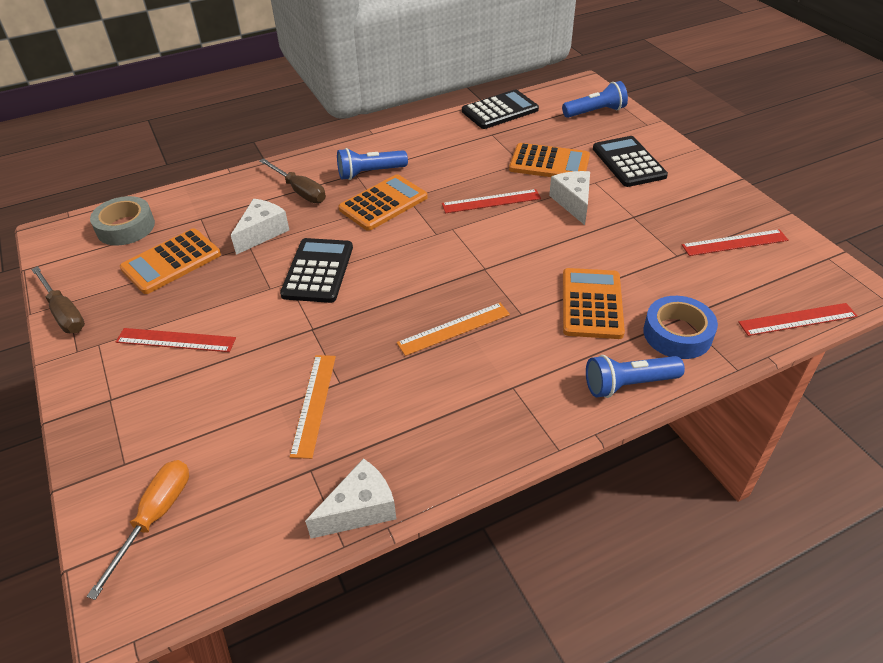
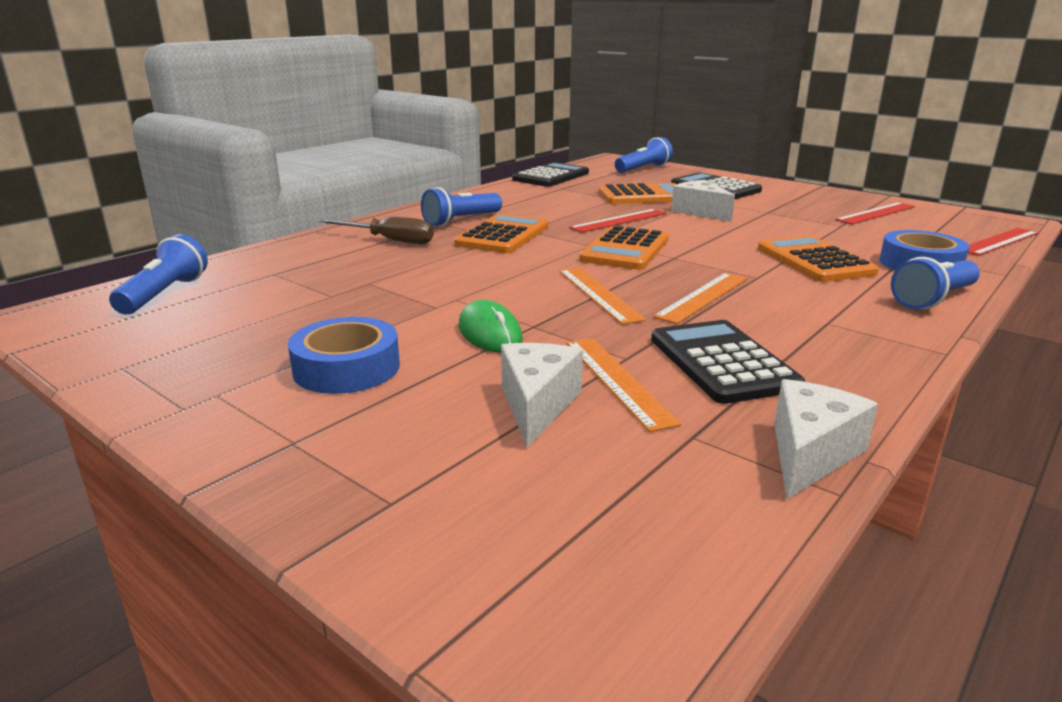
camera: 25 degrees left, 20 degrees down
(64, 313) = (125, 378): brown screwdriver -> none
(125, 227) = (164, 294): grey tape -> blue flashlight
(155, 517) = (517, 547): orange screwdriver -> none
(171, 262) = (267, 309): orange calculator -> orange calculator (625, 250)
(176, 340) = (346, 368): red ruler -> blue tape
(262, 233) = (375, 272): white cheese -> white cheese (537, 405)
(279, 329) = (490, 333): none -> green mouse
(318, 271) = (484, 286): black calculator -> black calculator (722, 362)
(385, 303) = (599, 294): none -> orange ruler

